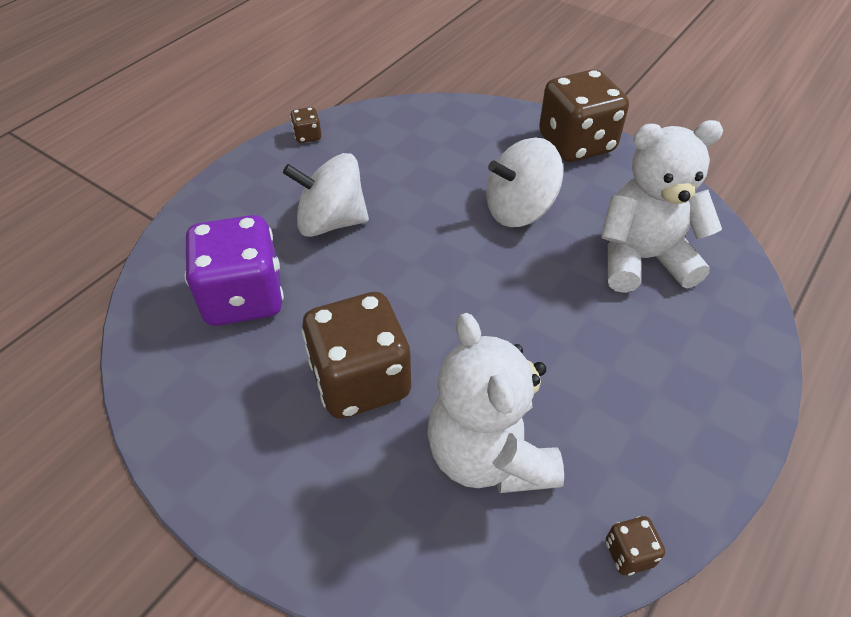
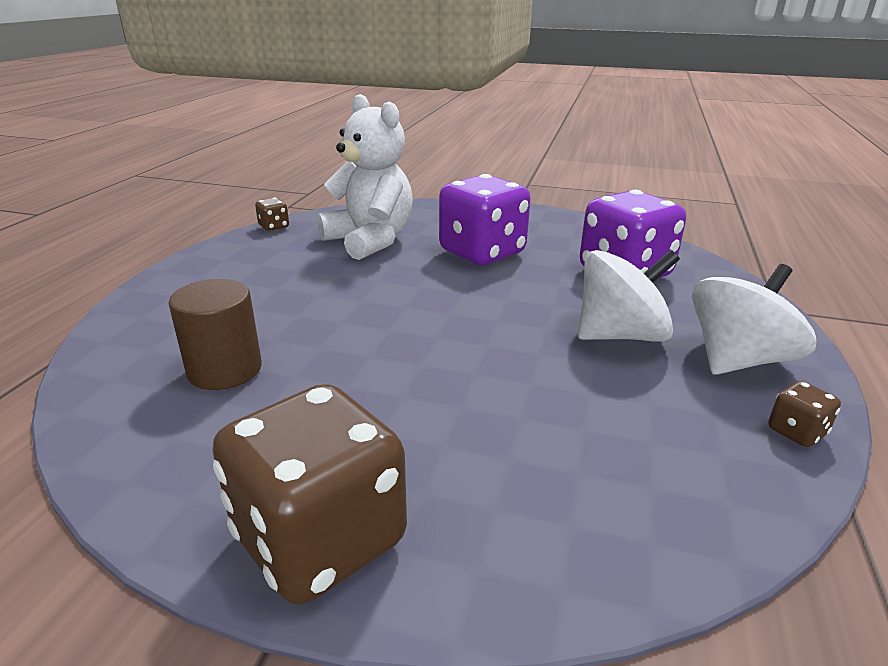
camera: 160 degrees right, 20 degrees down
(361, 380) = (482, 253): brown dice -> purple dice
(519, 209) = (399, 394): white spinning top -> white spinning top (737, 360)
(642, 259) = (225, 370): white teddy bear -> brown cylinder

